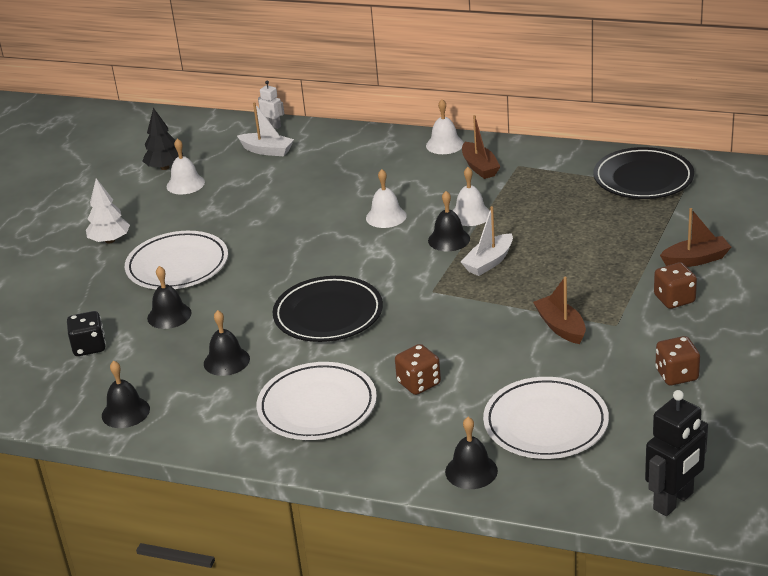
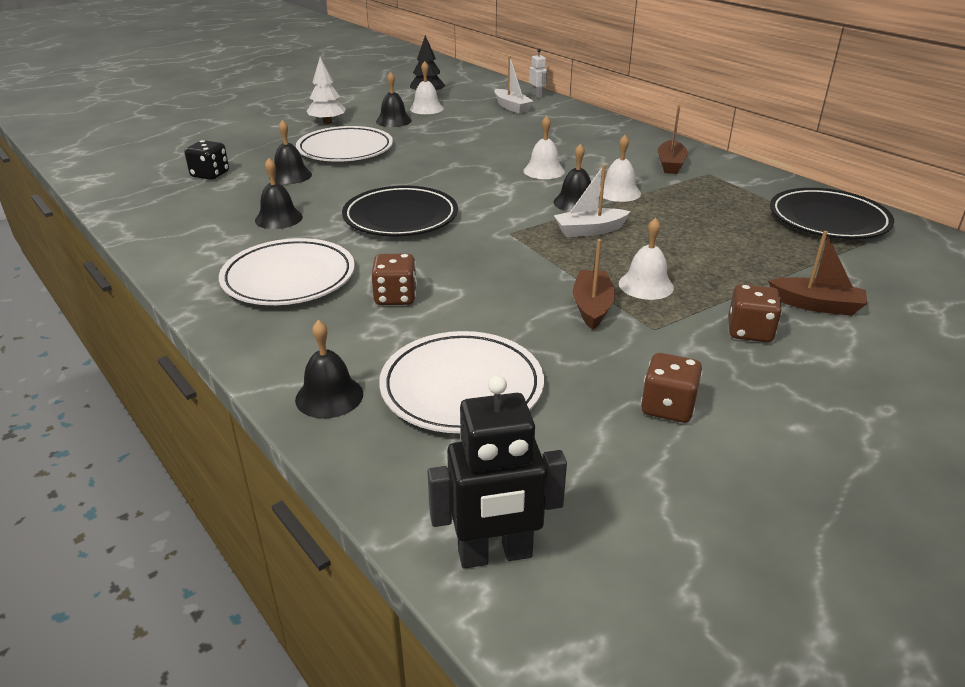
camera: 30 degrees right, 0 degrees up
(125, 412) = (159, 222): black bell -> black bell (393, 121)
(444, 144) = (658, 142): white bell -> white bell (646, 285)

